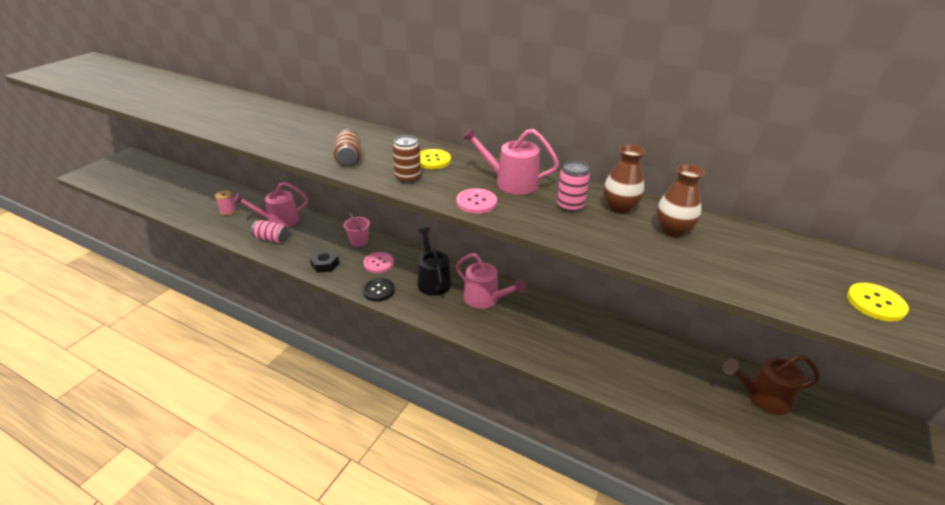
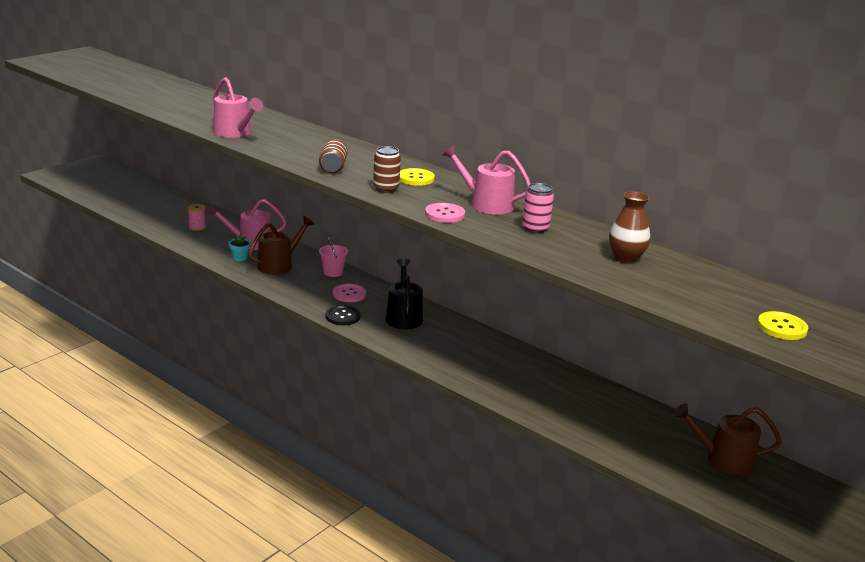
camera: 10 degrees right, 10 degrees down
(272, 239) = (240, 258): pink can -> turquoise flower pot
(309, 241) = (279, 265): none -> brown watering can
(325, 264) = (291, 287): black nut -> none
(485, 299) = (455, 339): pink watering can -> pink watering can (235, 133)
(619, 208) = (584, 235): brown vase -> none

